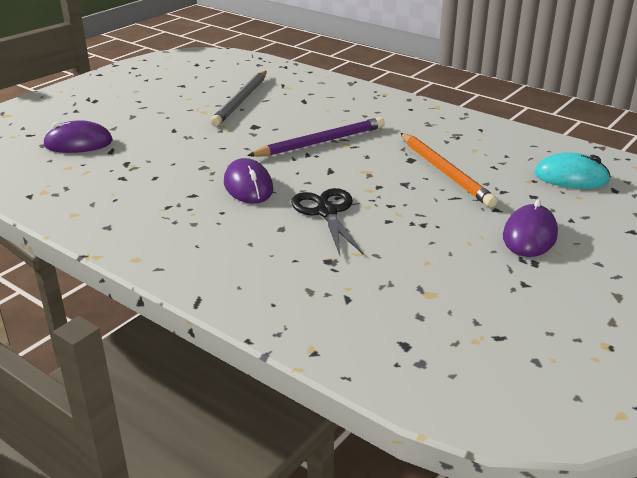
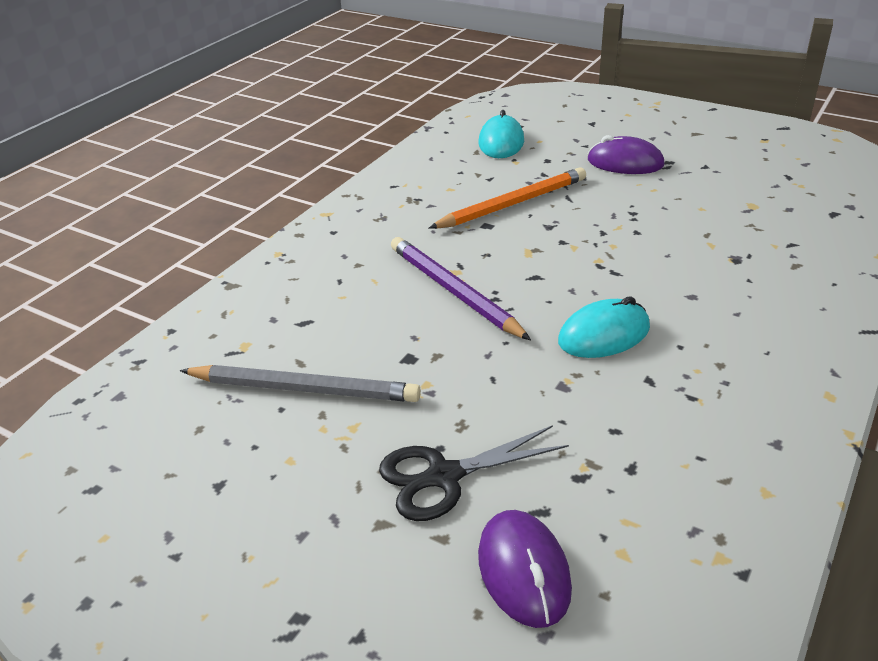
camera: 95 degrees left, 5 degrees up
(248, 186) = (604, 335): purple mouse -> turquoise mouse
(326, 212) = (639, 269): black scissors -> black scissors (444, 476)

